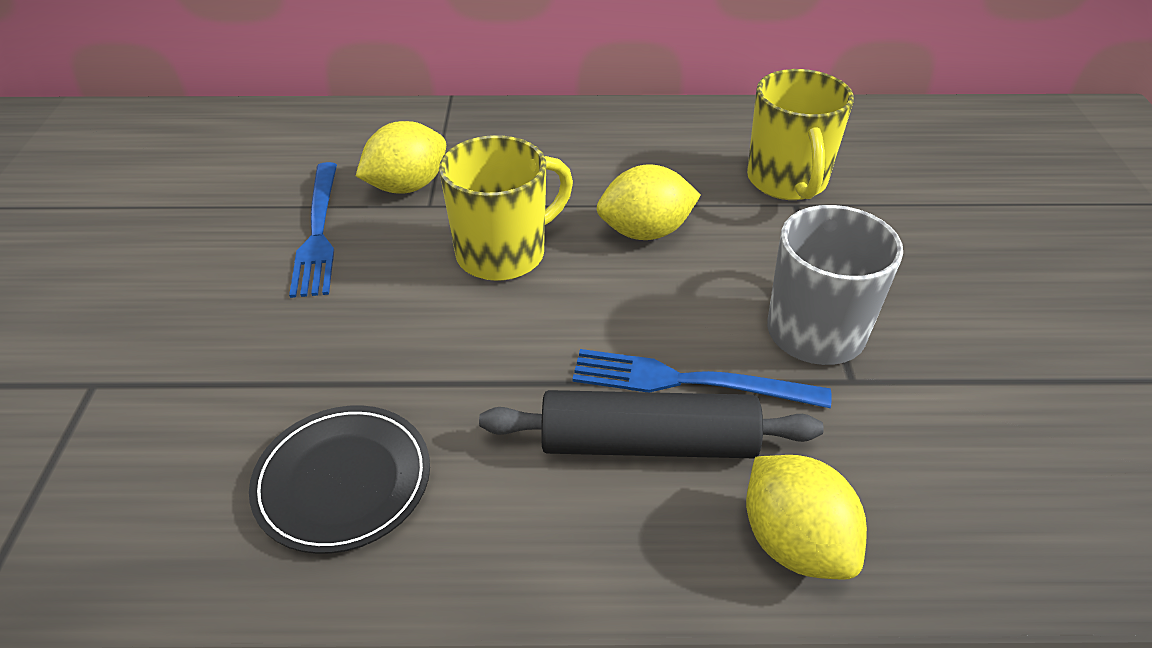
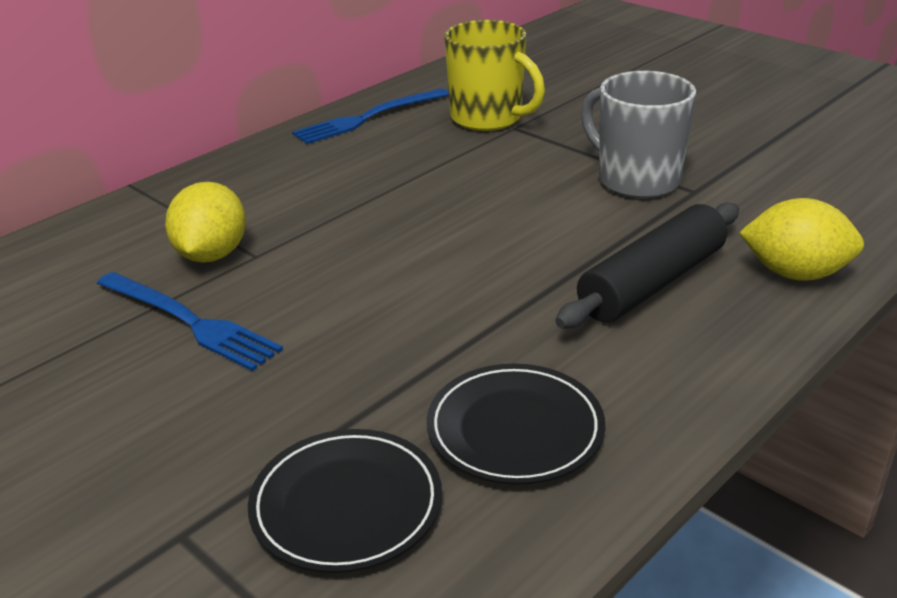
camera: 45 degrees left, 10 degrees down
(178, 443) = (346, 505): none -> black plate
(503, 253) = (374, 250): yellow mug -> none
(645, 232) = (450, 187): yellow lemon -> none
(689, 381) = (618, 242): blue fork -> blue fork (368, 118)

